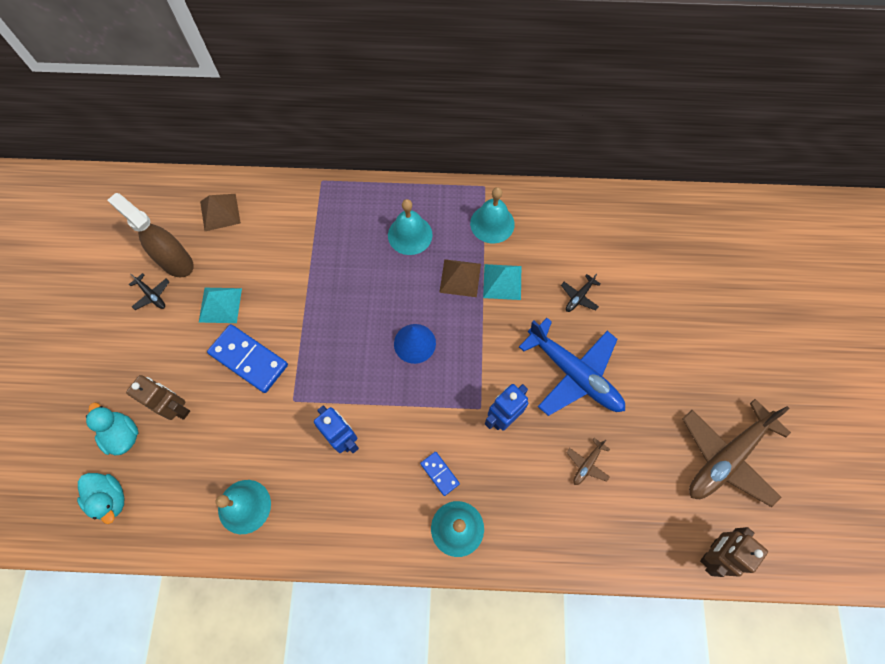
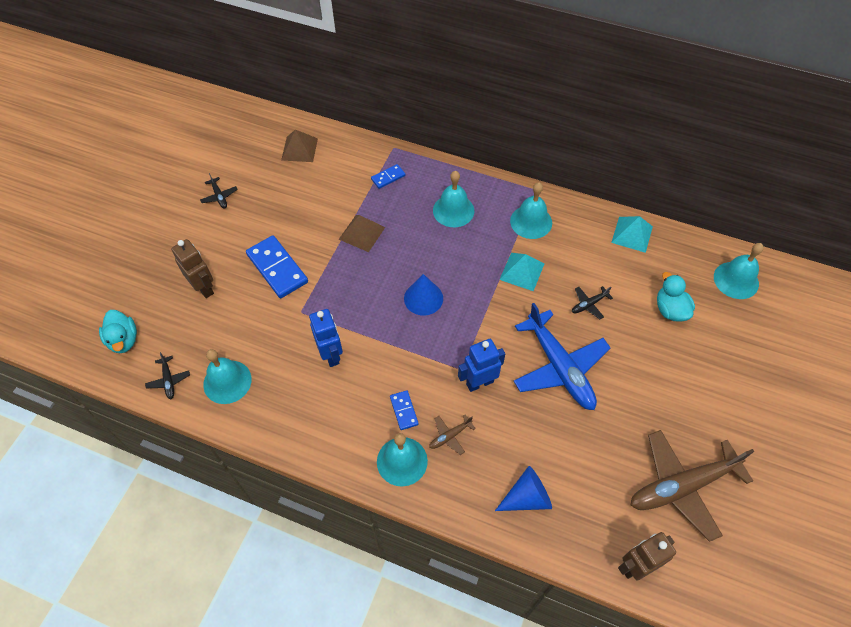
camera: 20 degrees right, 10 degrees down
(123, 435) = (153, 295): turquoise duck -> turquoise duck (670, 310)
(176, 262) = (249, 177): brown spray bottle -> none
(179, 527) = (168, 380): none -> black plane
(220, 305) = (271, 219): turquoise pyramid -> turquoise pyramid (632, 234)
(328, 217) = (388, 177): none -> blue domino
(460, 278) = (485, 257): brown pyramid -> brown pyramid (362, 233)
(587, 464) = (542, 447): brown plane -> brown plane (450, 436)
(590, 521) = (527, 497): none -> blue cone
(705, 226) = (736, 280): none -> turquoise bell

